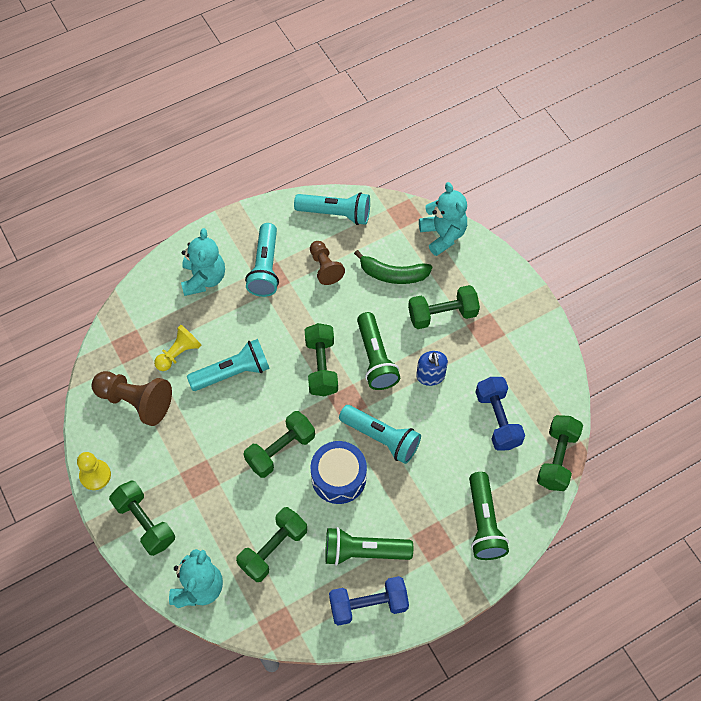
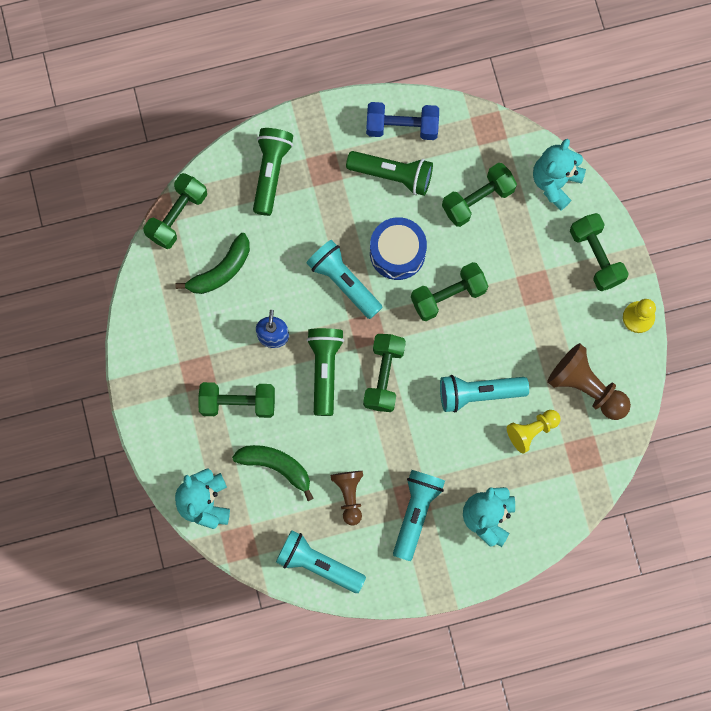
camera: 165 degrees left, 15 degrees up
(497, 419) = (221, 270): blue dumbbell -> green banana

